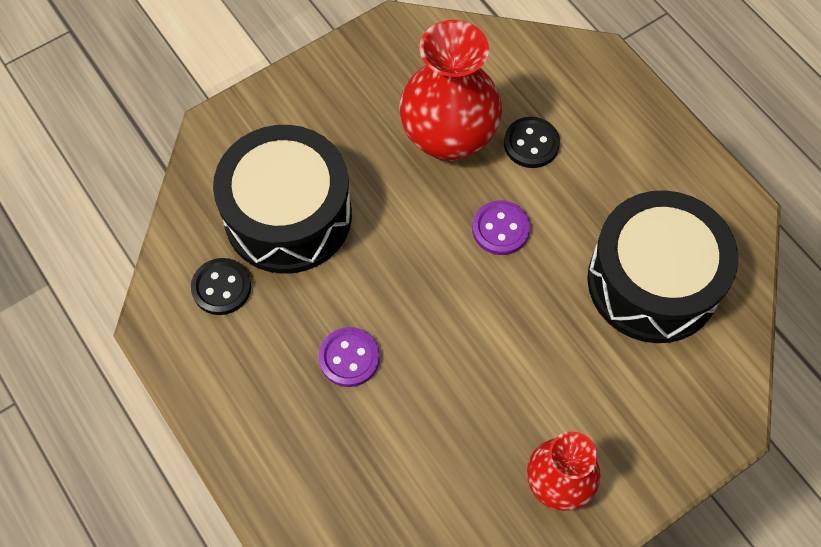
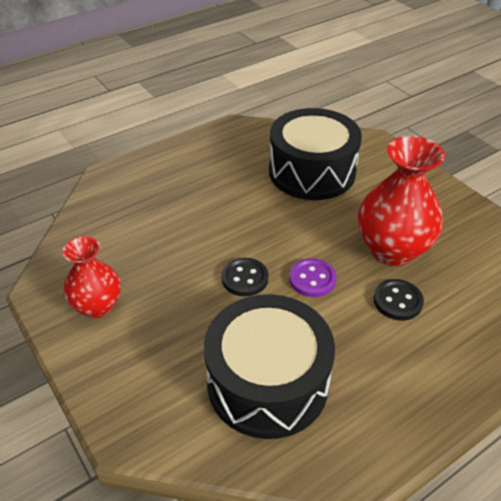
camera: 90 degrees right, 20 degrees down
(221, 287) = (258, 147): black button -> black button (245, 278)
(349, 358) = (207, 200): purple button -> none

